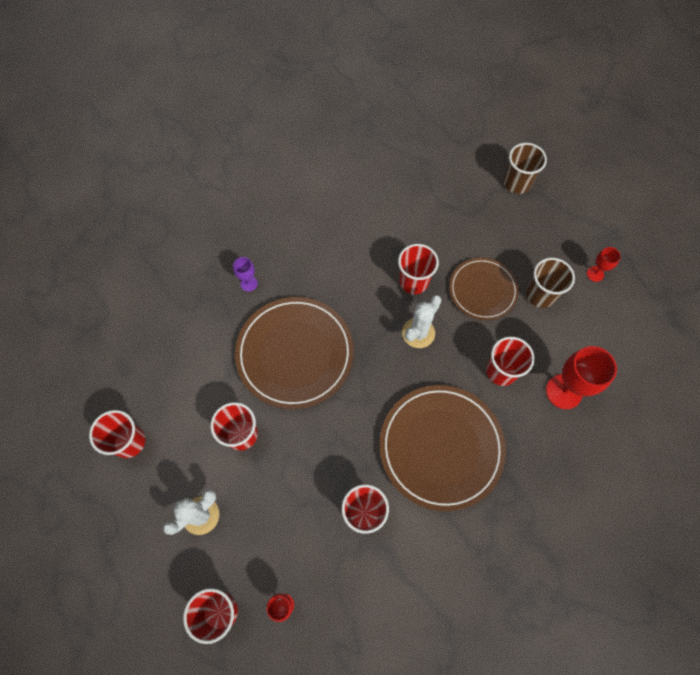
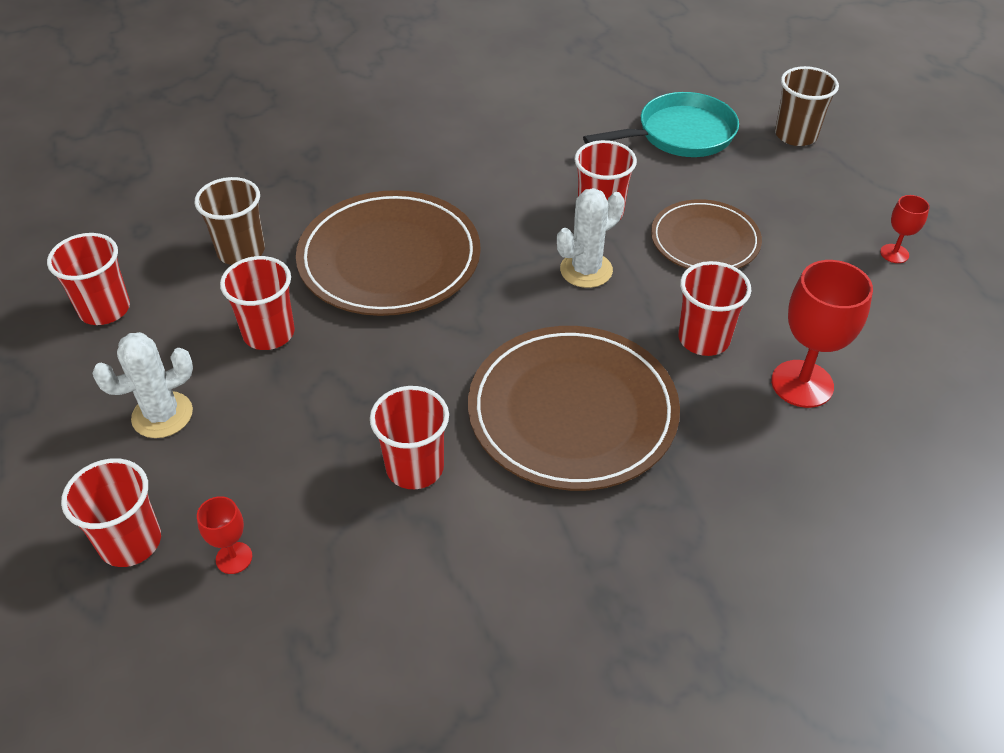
camera: 15 degrees right, 20 degrees down
(249, 283) = (357, 174): purple goblet -> none
(445, 199) = (680, 134): none -> turquoise pan
(540, 295) = (796, 262): brown cup -> brown cup (241, 251)

